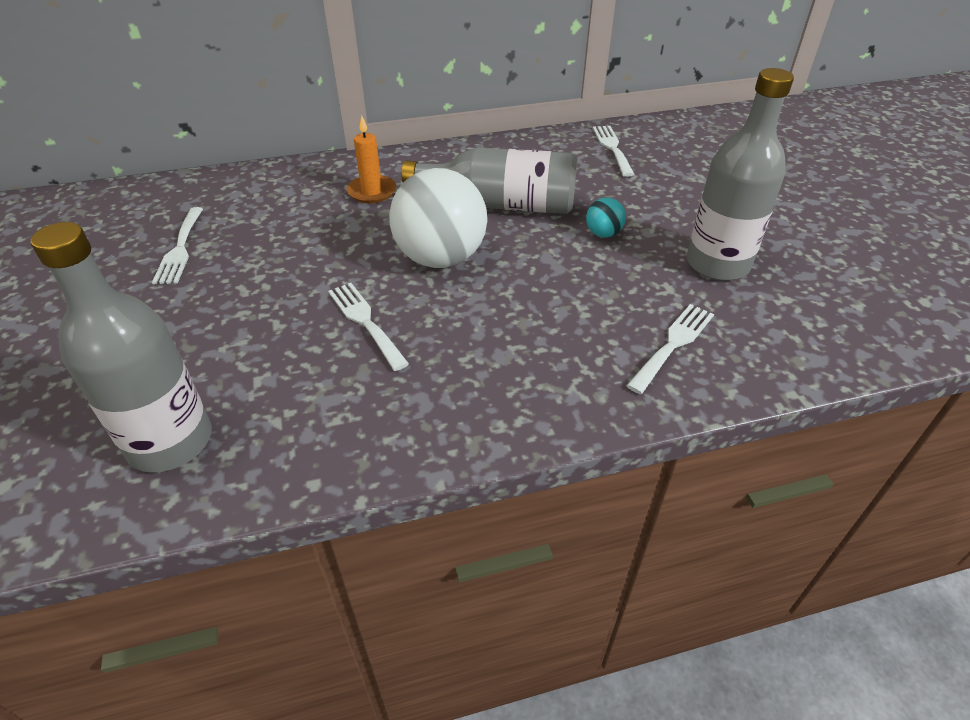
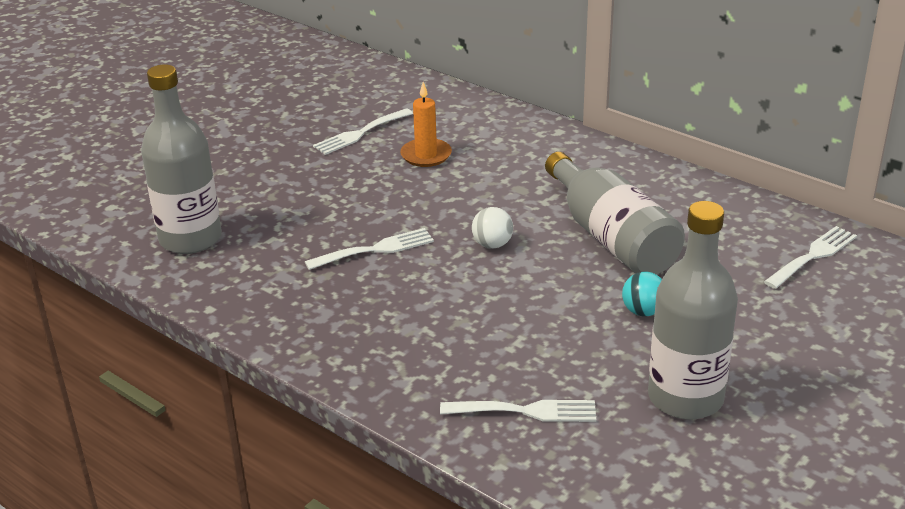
camera: 55 degrees right, 10 degrees down
(365, 321) = (375, 249): white fork -> white fork turned 45 degrees clockwise
(372, 192) = (538, 168): orange candle -> orange candle (426, 155)
(440, 258) = (492, 244): white ball -> white ball, size x0.43

